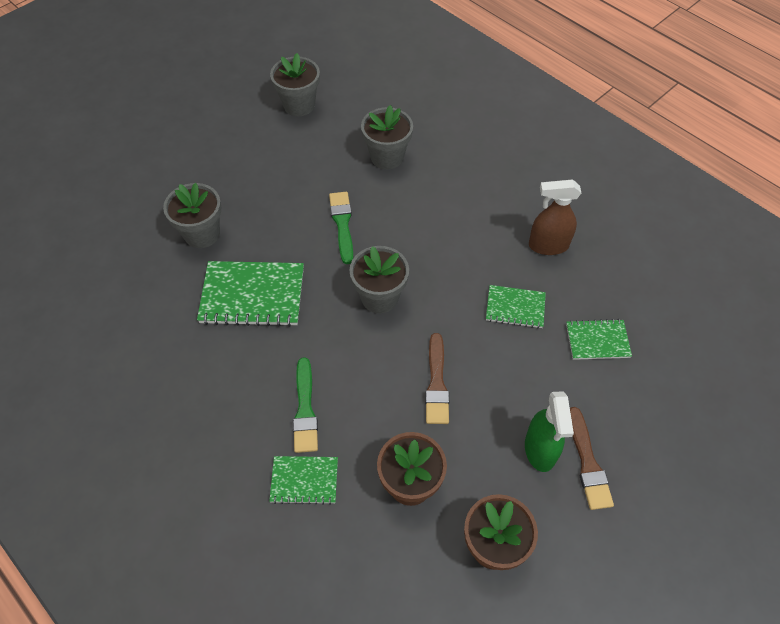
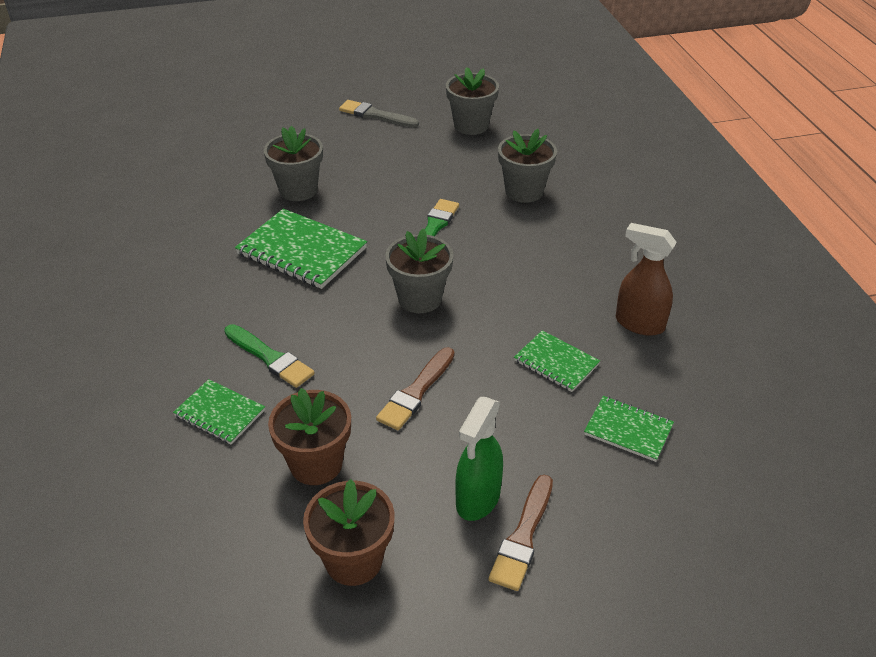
camera: 30 degrees right, 15 degrees down
(210, 125) = (375, 115): none -> grey brush
(305, 410) = (270, 358): green brush -> green brush turned 75 degrees counterclockwise

